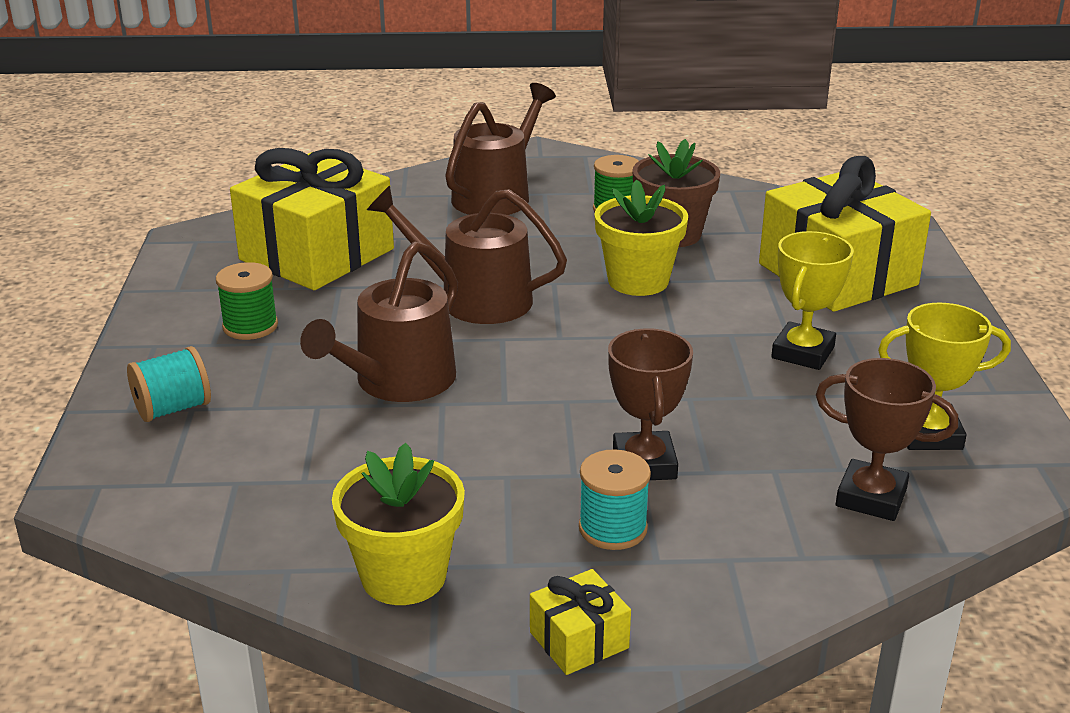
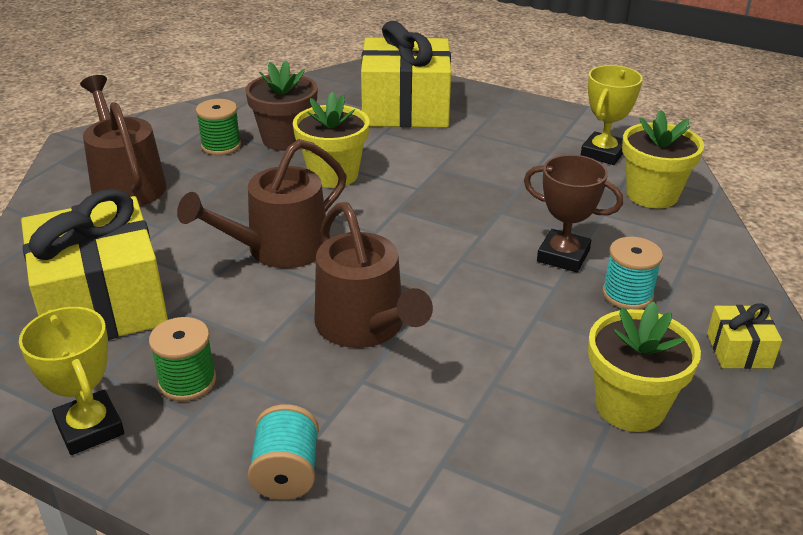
camera: 60 degrees left, 5 degrees up
(803, 352) = (484, 154): yellow trophy -> yellow trophy (90, 428)
(871, 497) = (652, 194): brown trophy -> yellow flower pot

